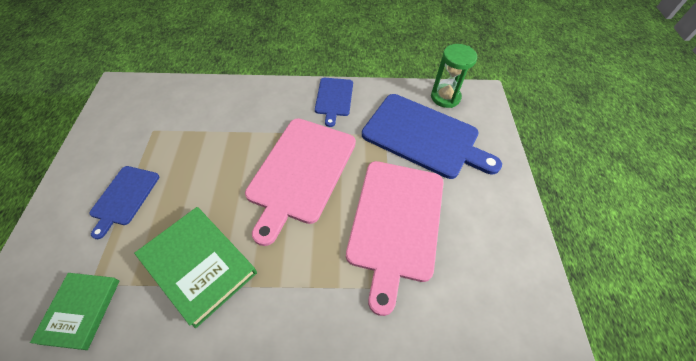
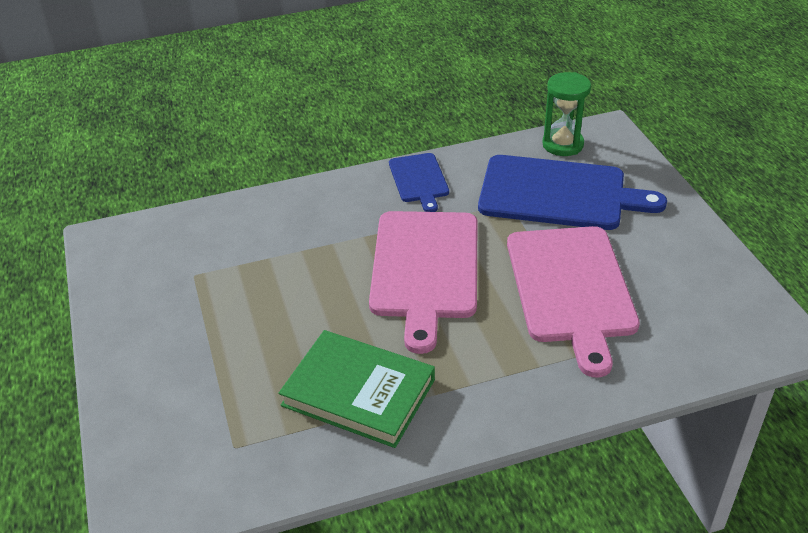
camera: 15 degrees left, 15 degrees down
(81, 311) = (241, 474): green book -> none
(124, 197) = (210, 354): blue cutting board -> none

